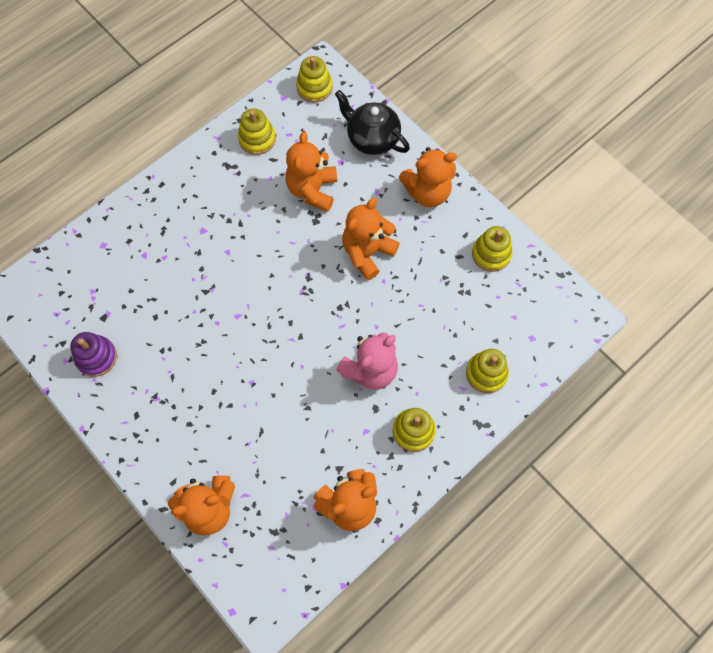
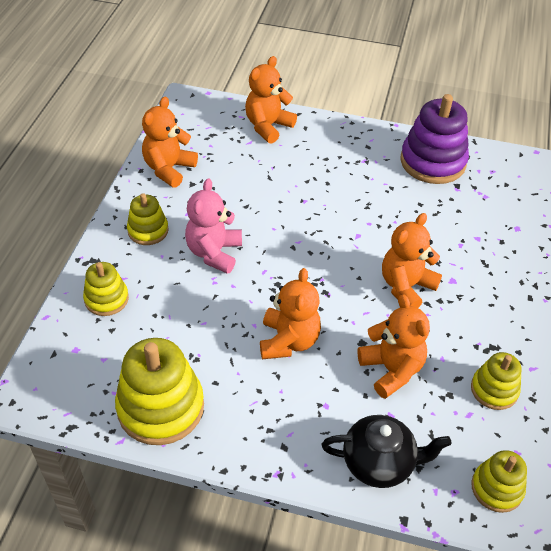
camera: 145 degrees right, 20 degrees down
(96, 357) = (432, 162): purple stacking toy -> purple stacking toy, size x1.78
(427, 192) = (272, 436): orange teddy bear -> orange teddy bear (406, 287)
(491, 254) = (160, 407): yellow stacking toy -> yellow stacking toy, size x1.78

